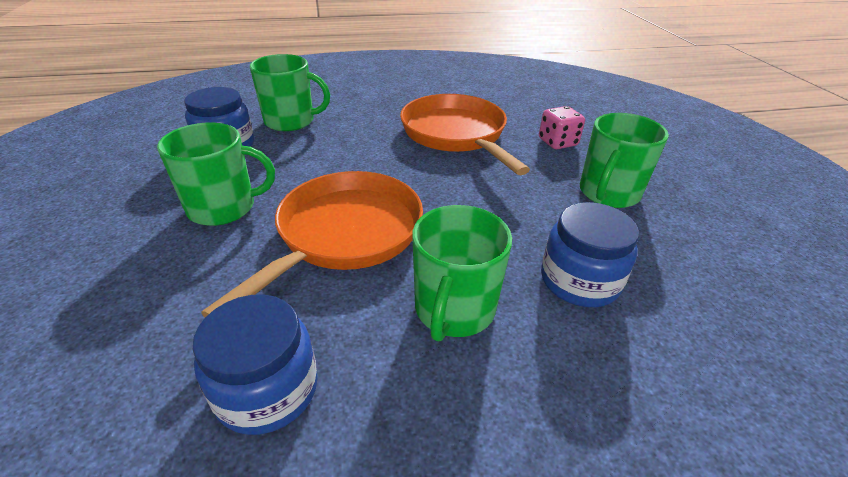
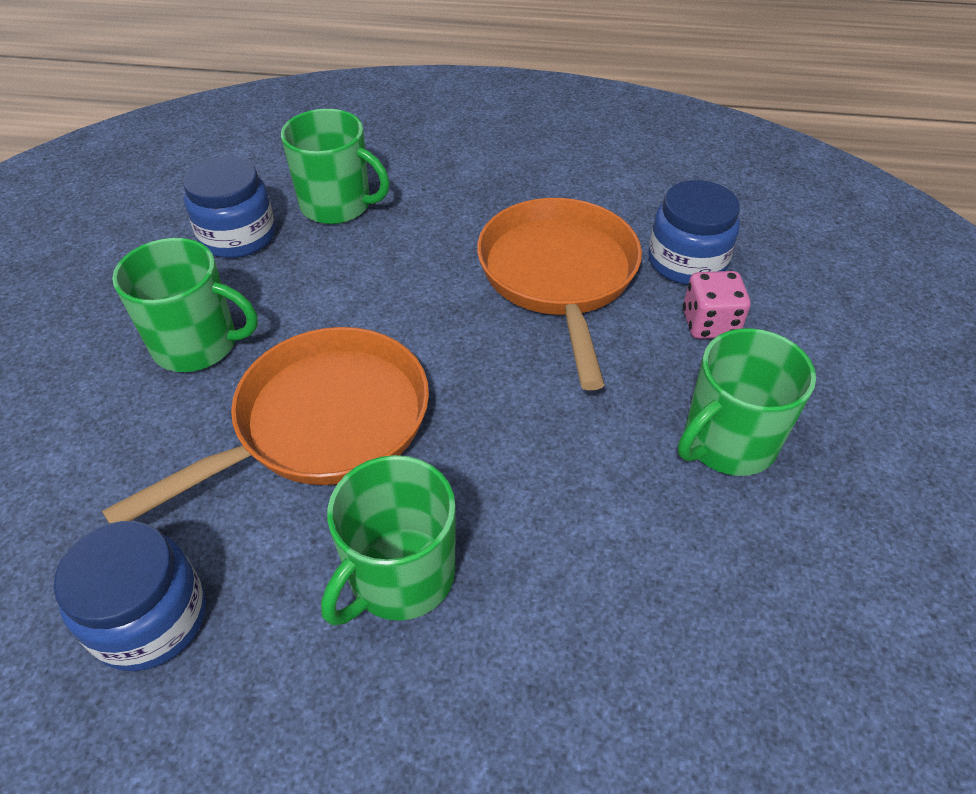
camera: 20 degrees right, 10 degrees up
(579, 281) = (587, 580): blue jar -> blue jar (687, 262)

